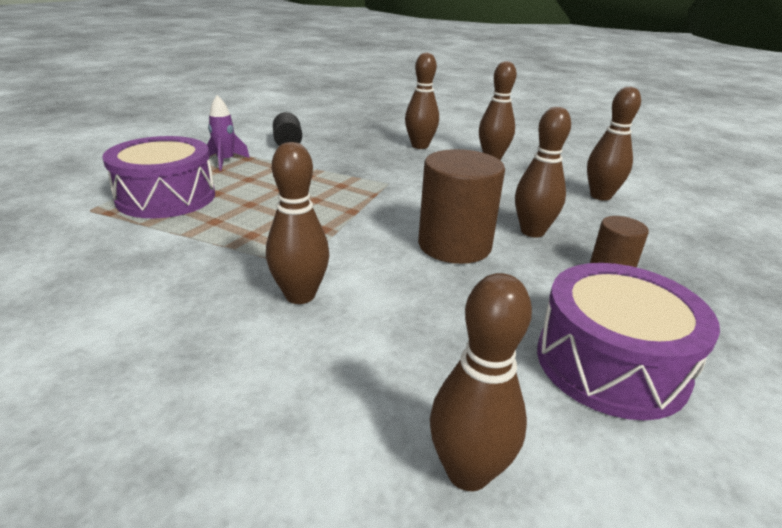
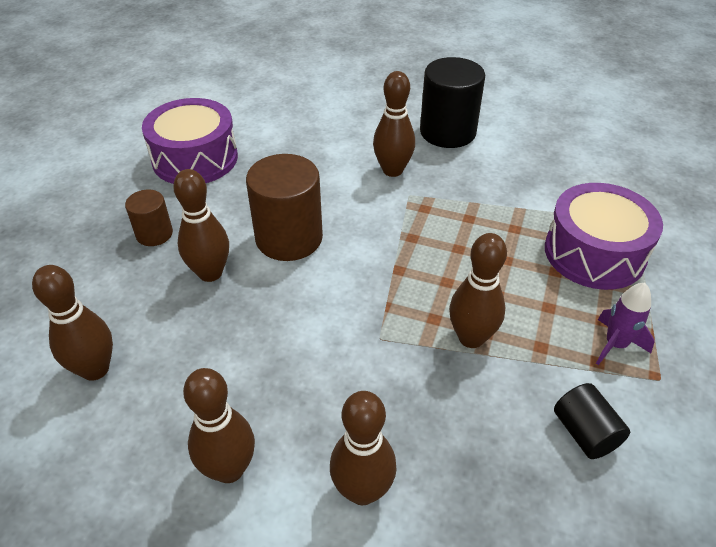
camera: 170 degrees right, 15 degrees up
(163, 342) = (447, 132): none -> black cylinder
(468, 472) = (279, 107): brown bowling pin -> brown bowling pin (471, 338)

